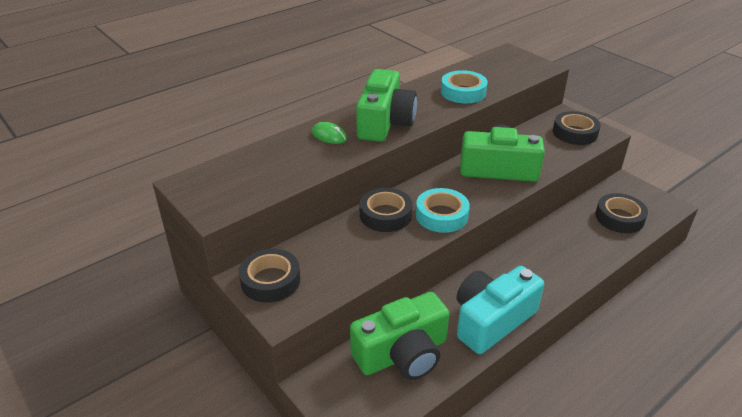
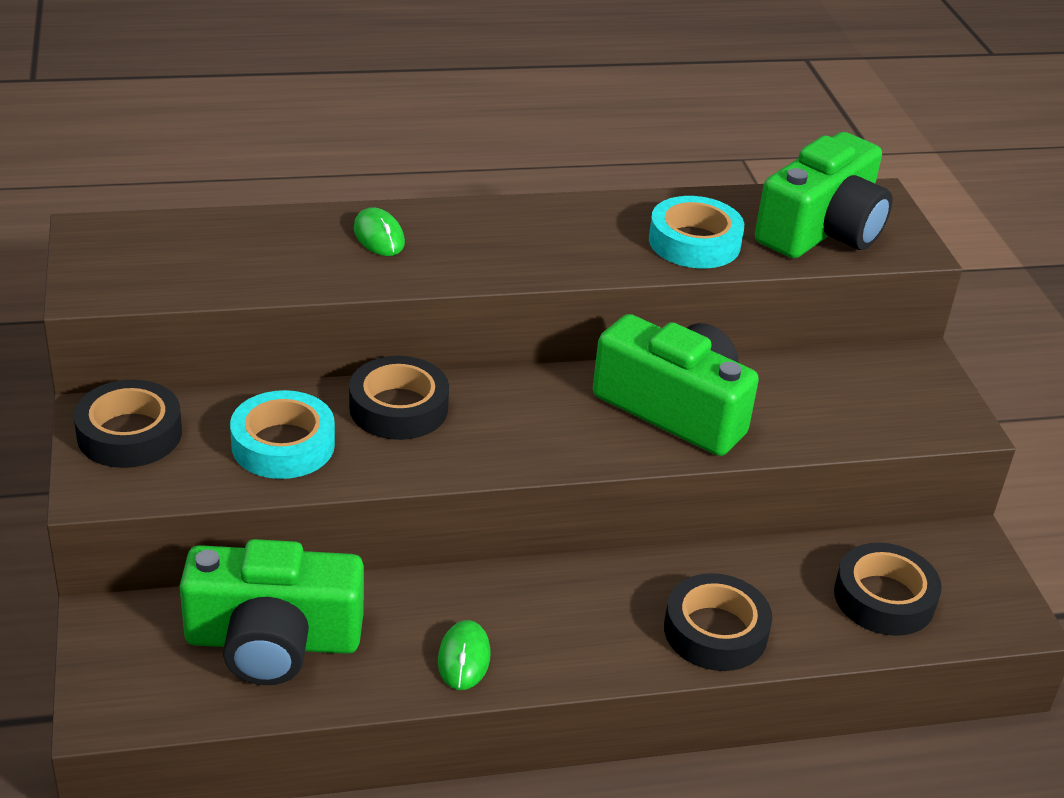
camera: 25 degrees right, 0 degrees up
(384, 122) = (494, 247): green camera -> green camera (822, 230)
(441, 215) = (490, 445): turquoise tape -> turquoise tape (283, 444)
(492, 320) = (464, 658): turquoise camera -> green mouse
(575, 133) = (900, 401): black tape -> black tape (715, 631)

